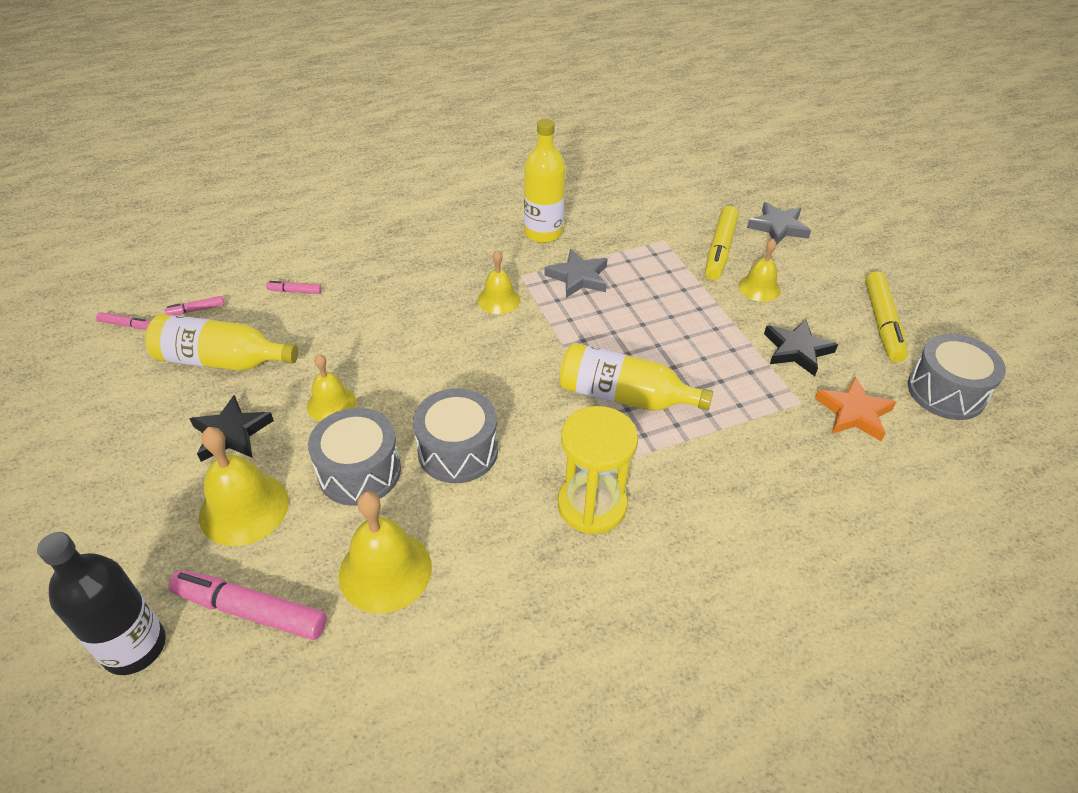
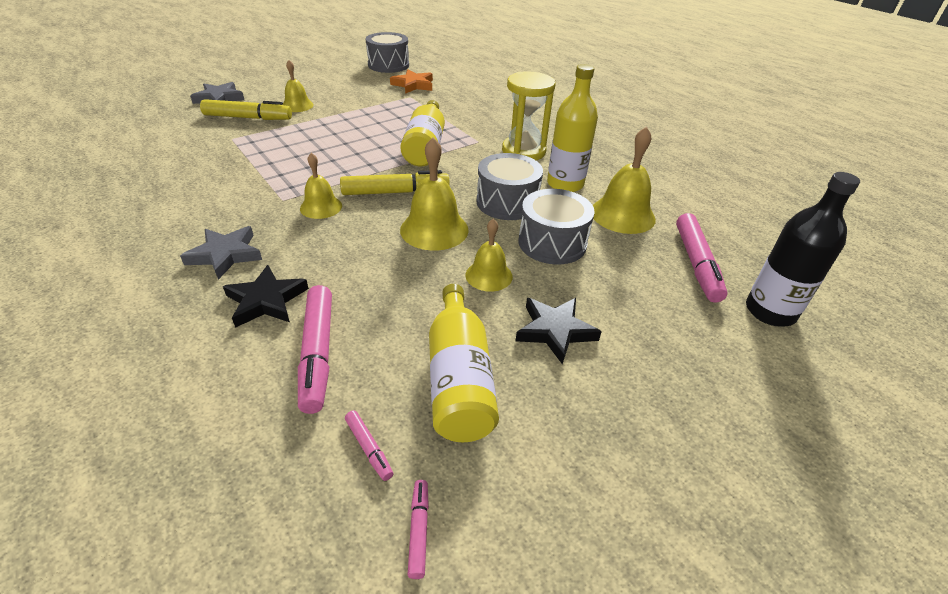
camera: 105 degrees left, 5 degrees down
(244, 508) = (625, 294): yellow bell -> yellow bell (434, 229)
(295, 291) = (317, 353): pink marker -> pink marker, size x2.12
(543, 233) = (210, 195): yellow bottle -> yellow bottle (565, 184)
(578, 277) = (285, 172): grey star -> grey star (225, 255)
(797, 350) = (363, 96): black star -> black star (266, 301)
(882, 323) = (332, 75): yellow marker -> yellow marker (395, 192)

